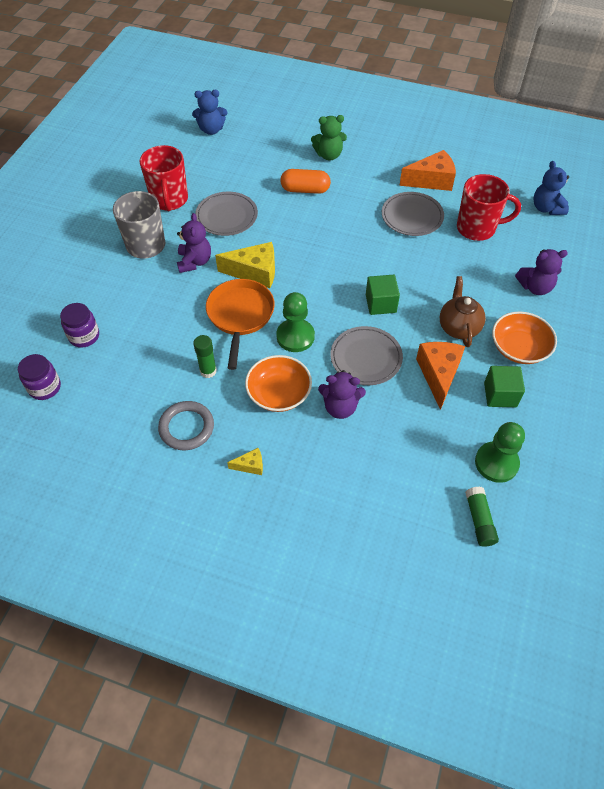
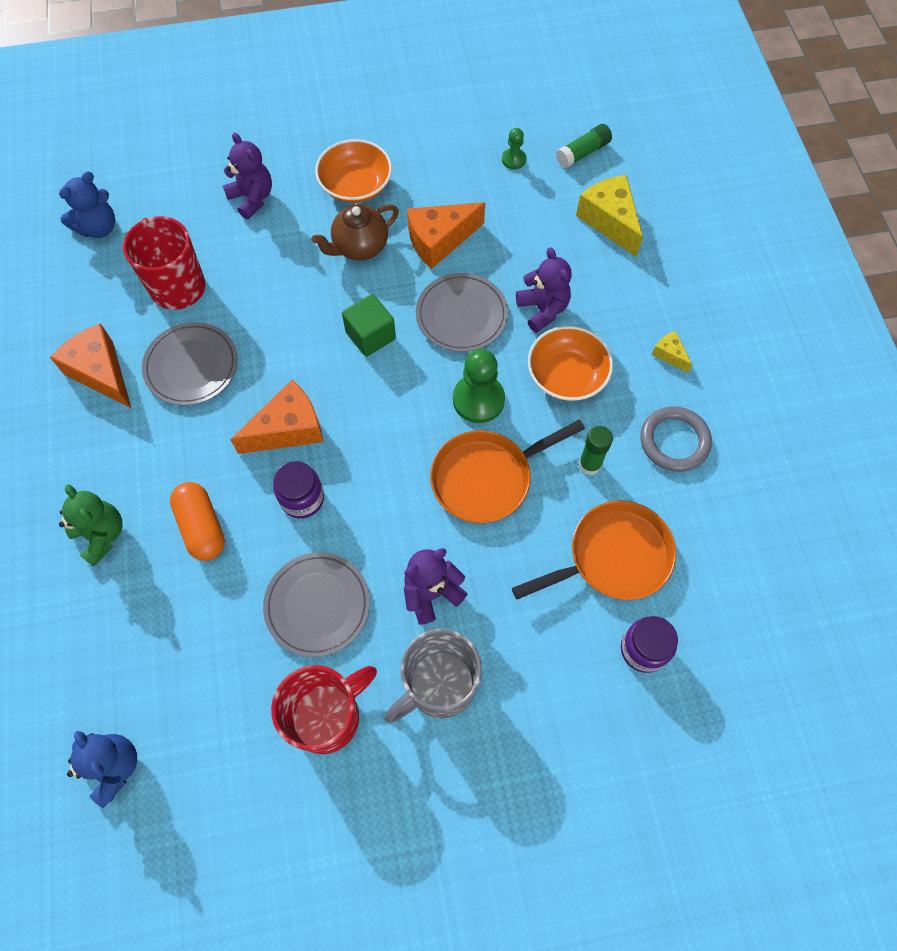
camera: 120 degrees left, 10 degrees up
(45, 387) = (744, 638): purple jar -> purple jar (302, 499)
(144, 351) = (613, 557): none -> orange pan
(254, 272) = (404, 503): yellow cheese -> yellow cheese (609, 221)
(339, 242) = (288, 429): none -> orange cheese
(496, 463) = (513, 159): green pawn -> green pawn, size x0.54
(500, 395) = (430, 182): green cube -> none

